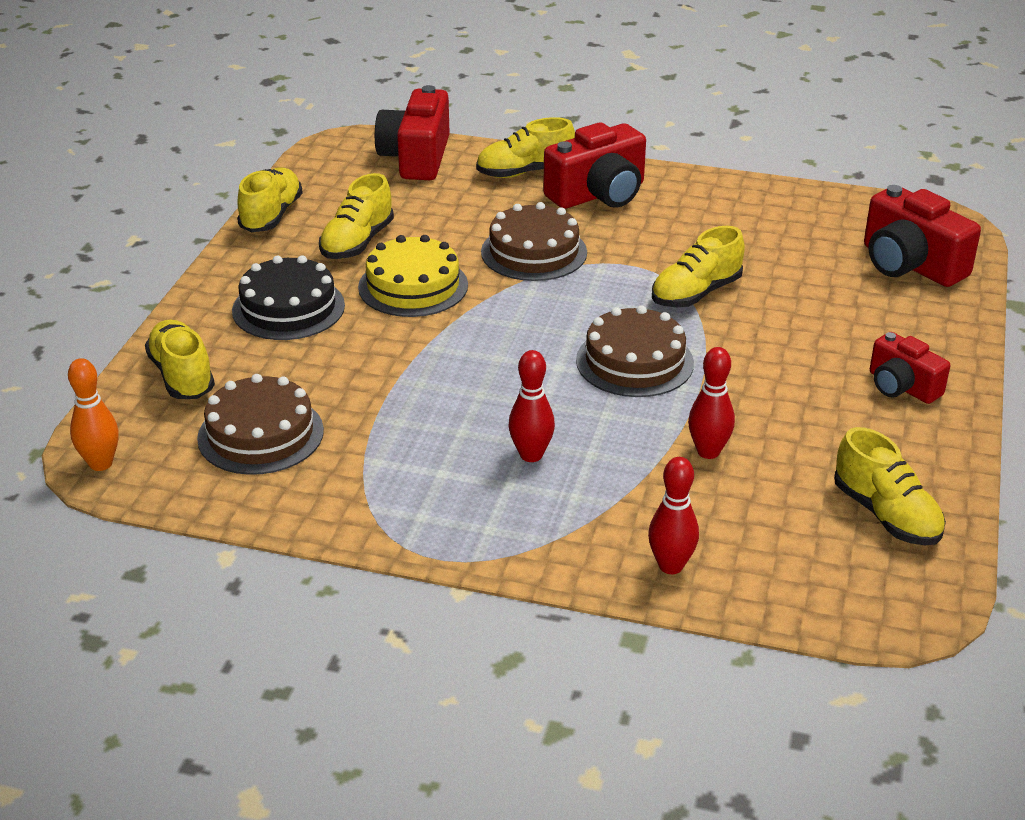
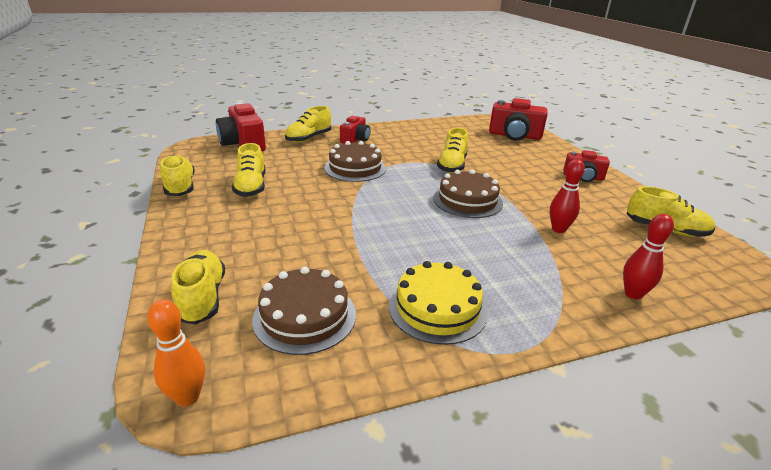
camera: 35 degrees left, 5 degrees down
(182, 376) = (202, 298): yellow shoe -> yellow shoe turned 45 degrees clockwise
(288, 308) = (242, 231): black cake -> none
(413, 286) = (309, 199): yellow cake -> yellow cake (437, 308)
(531, 455) = (484, 263): red bowling pin -> none
(598, 194) = (355, 139): red camera -> red camera, size x0.62

